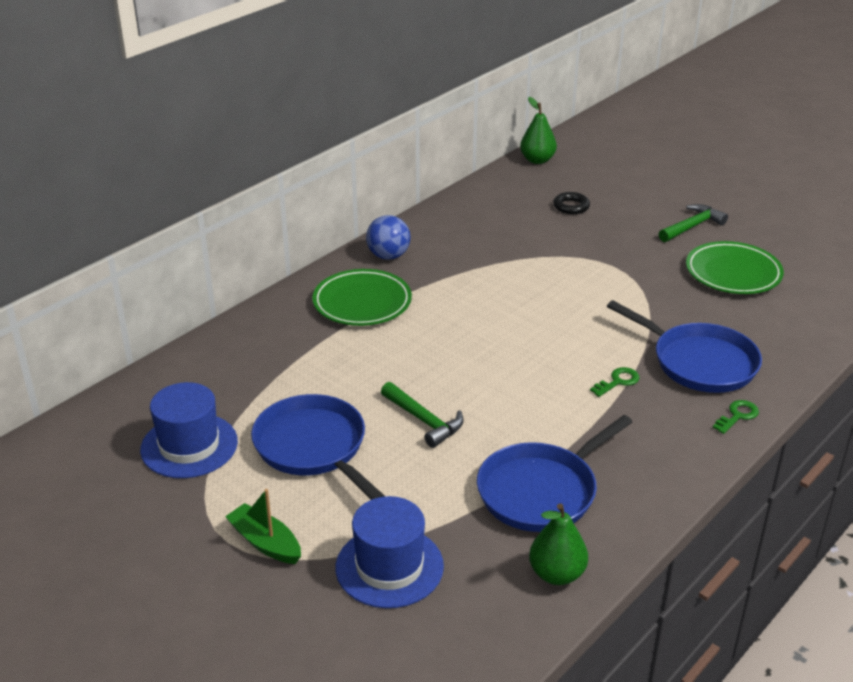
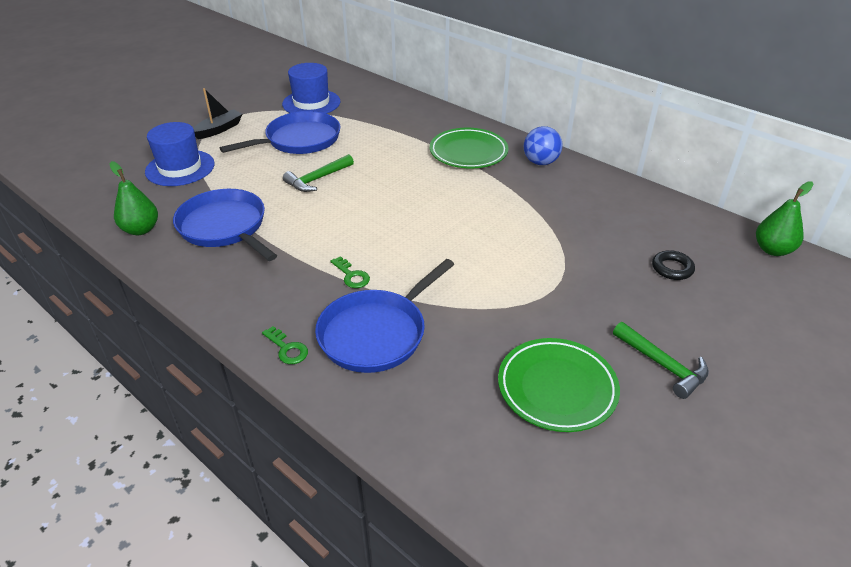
camera: 90 degrees right, 5 degrees up
(265, 542) = (219, 129): green boat -> black boat

